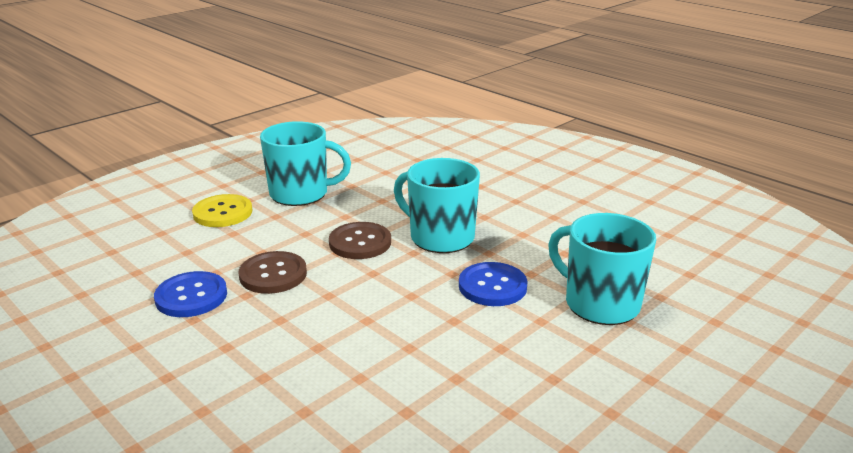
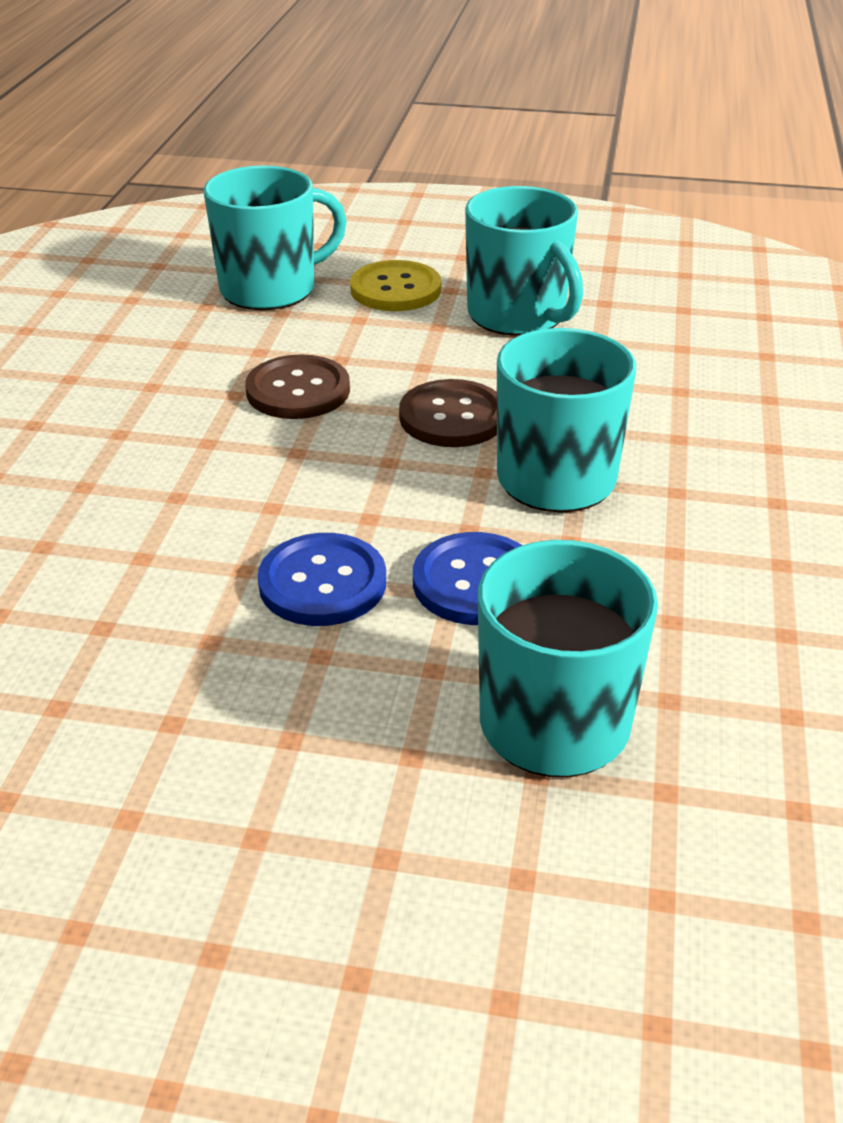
camera: 55 degrees right, 10 degrees up
(156, 246) = (270, 289): none -> turquoise mug
(191, 296) = (193, 362): blue button -> blue button (322, 583)

